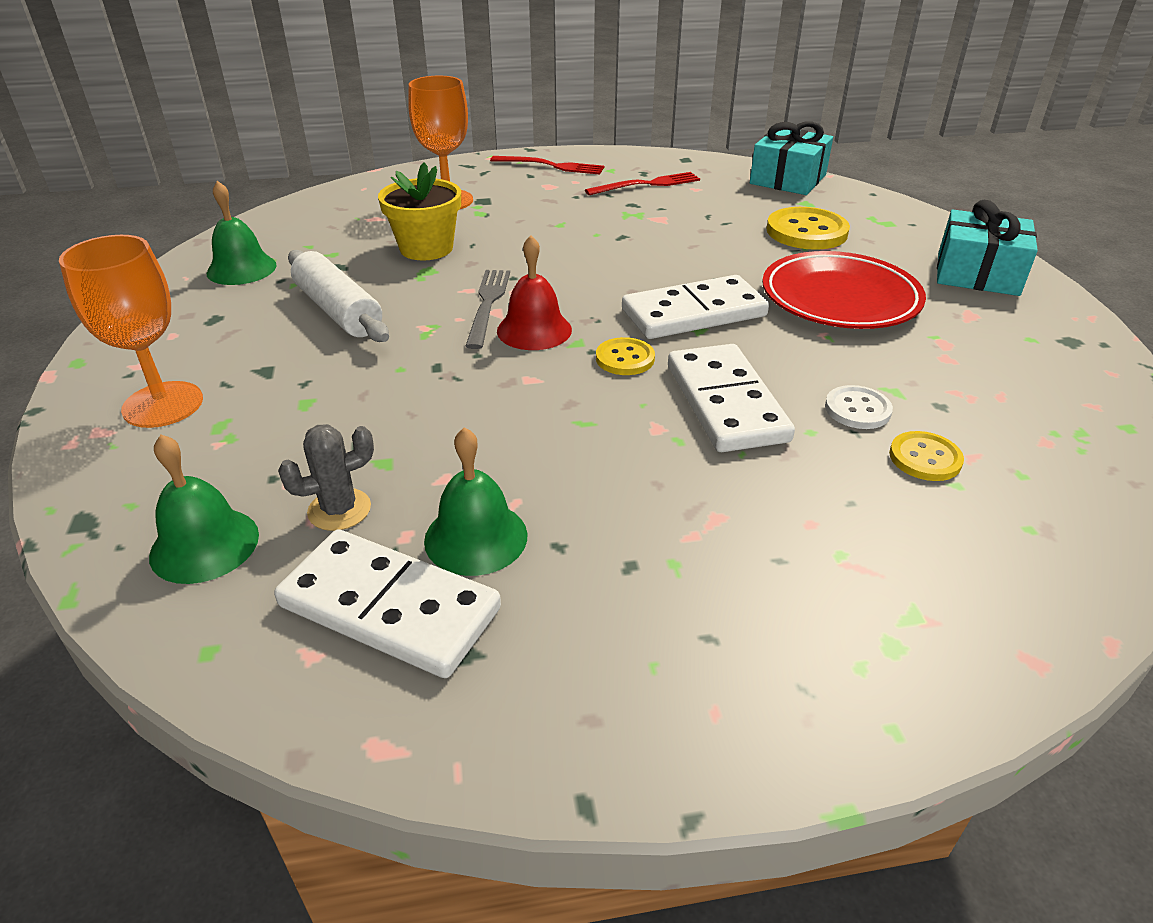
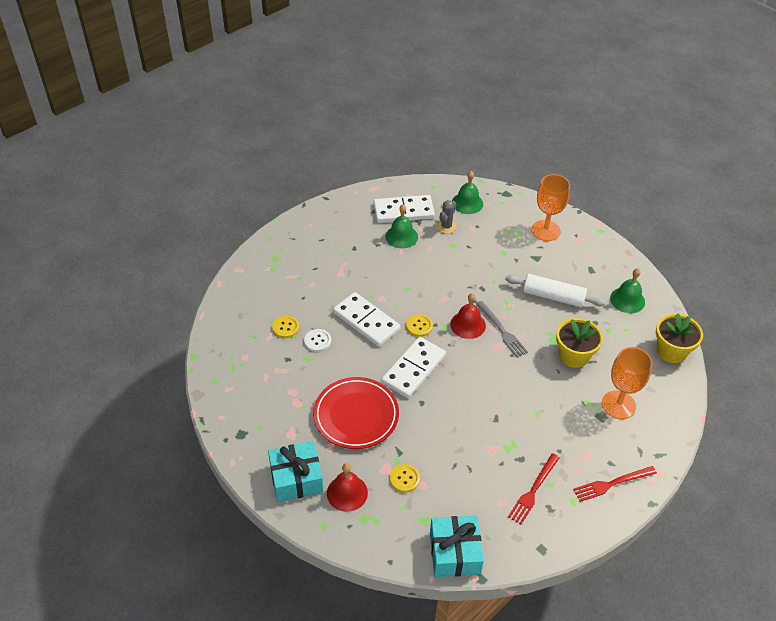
camera: 145 degrees right, 10 degrees up
(296, 213) = (671, 351): none -> yellow flower pot
(806, 232) = (404, 479): yellow button -> yellow button, size x0.58
(901, 244) = (347, 493): none -> red bell

